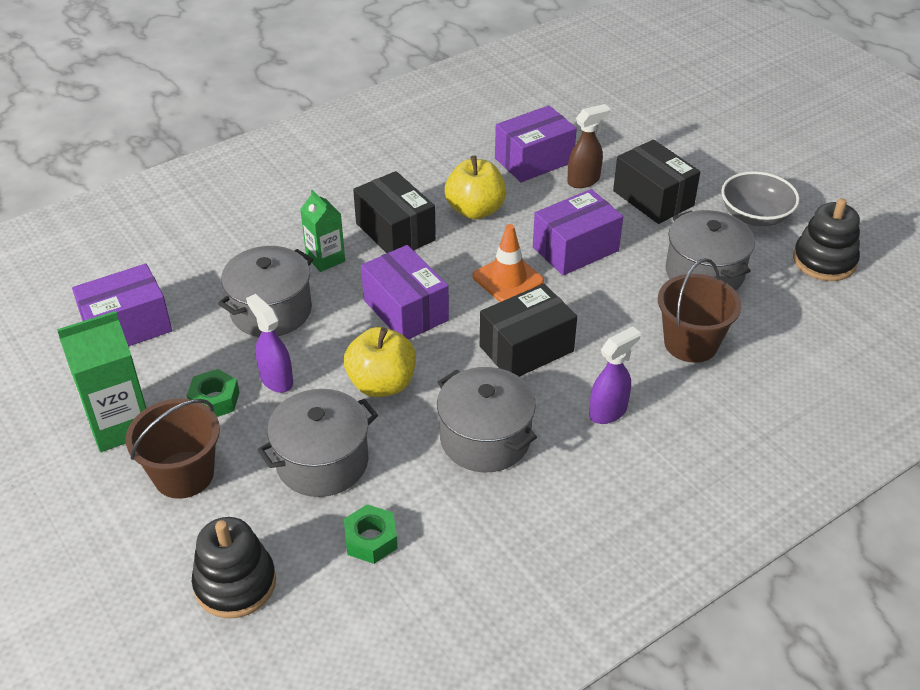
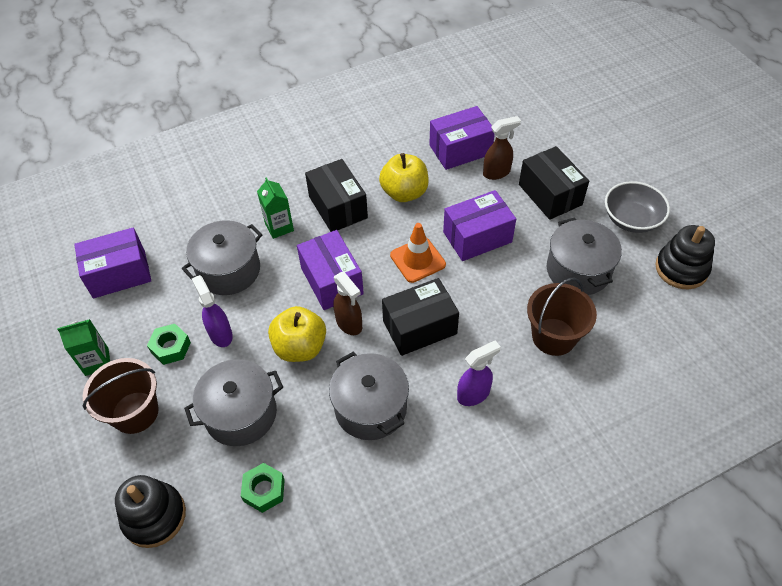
camera: 10 degrees right, 10 degrees up
(119, 425) = (97, 361): green carton -> green carton, size x0.62
(438, 353) = (349, 324): none -> brown spray bottle

